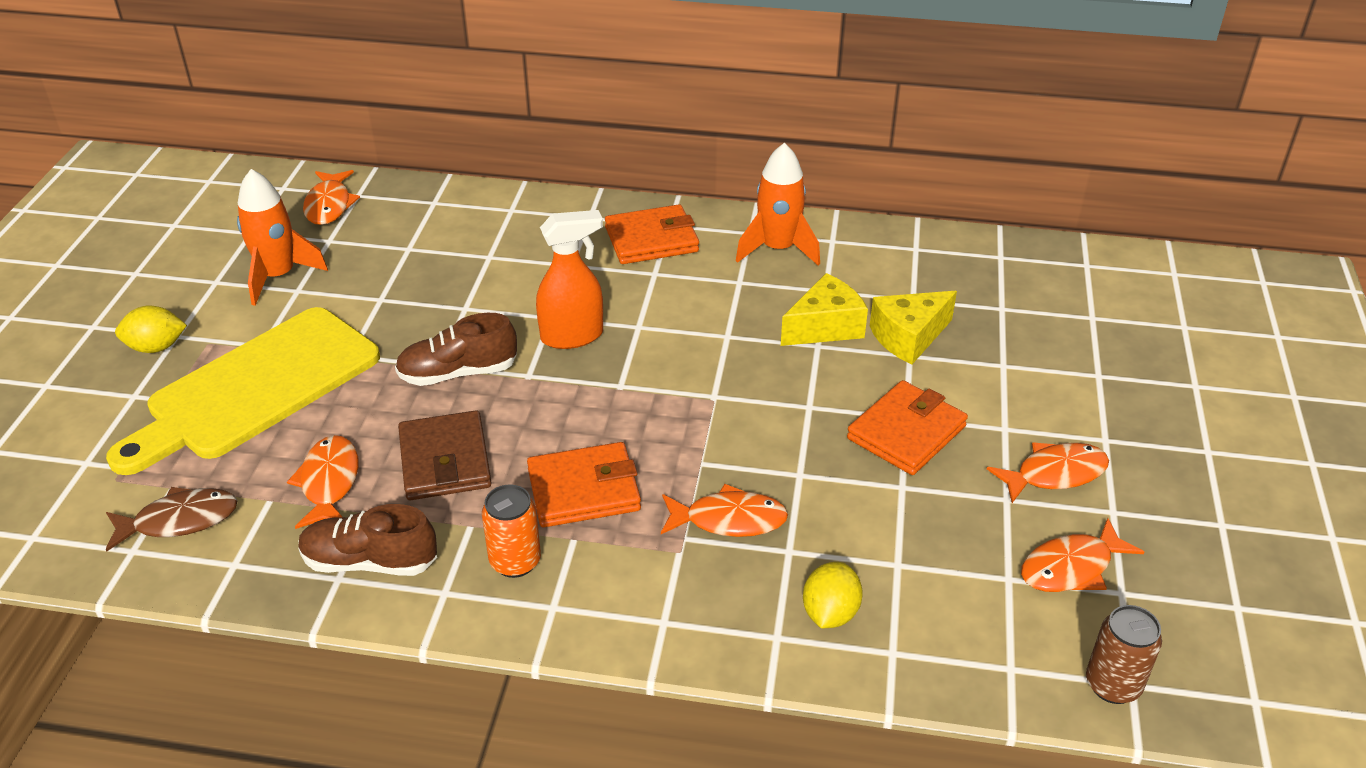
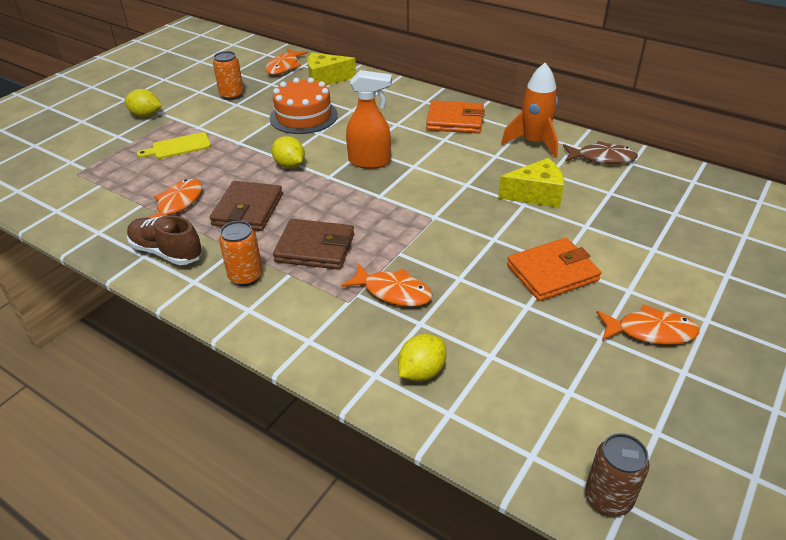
camera: 25 degrees right, 0 degrees up
(180, 520) = (90, 202): brown fish -> brown fish (602, 158)
(256, 388) = (178, 147): yellow cutting board -> yellow cutting board, size x0.42
(278, 276) = (232, 95): orange rocket -> orange can
(422, 286) = (303, 116): none -> orange cake
(458, 373) = (290, 165): brown shoe -> yellow lemon
(584, 490) = (315, 248): orange wallet -> brown wallet
(908, 337) = (592, 215): yellow cheese -> yellow cheese (326, 79)
(1071, 567) = (624, 400): orange fish -> none

